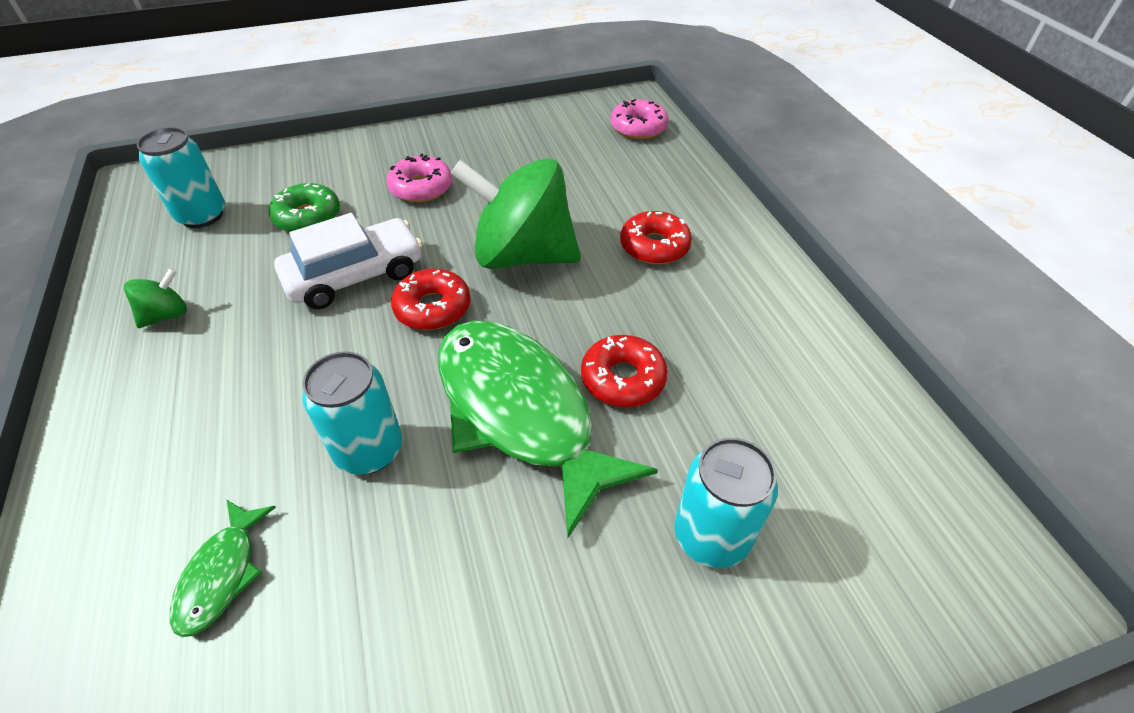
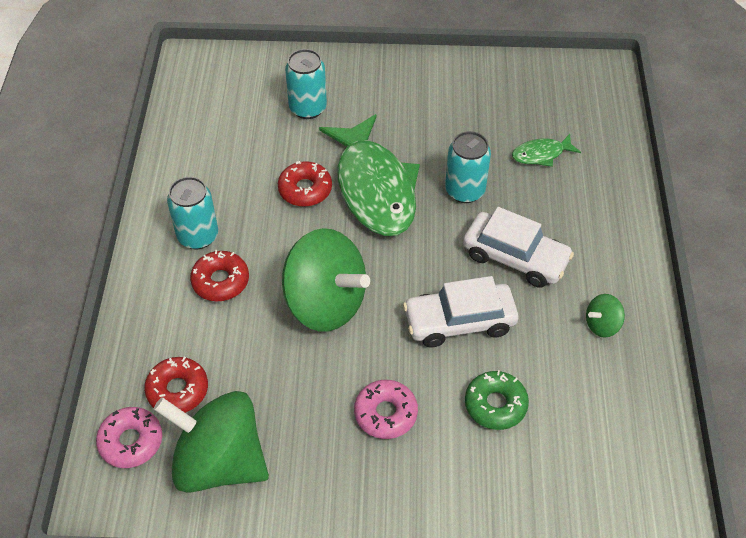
camera: 160 degrees left, 5 degrees up
(202, 216) = (593, 437): turquoise can -> turquoise can (198, 236)
(222, 574) = (541, 154): green fish -> green fish turned 135 degrees counterclockwise
(282, 367) = (515, 257): none -> white car
(433, 308) = (407, 274): red donut -> red donut (177, 390)
(557, 132) = (219, 461): none -> green spinning top

